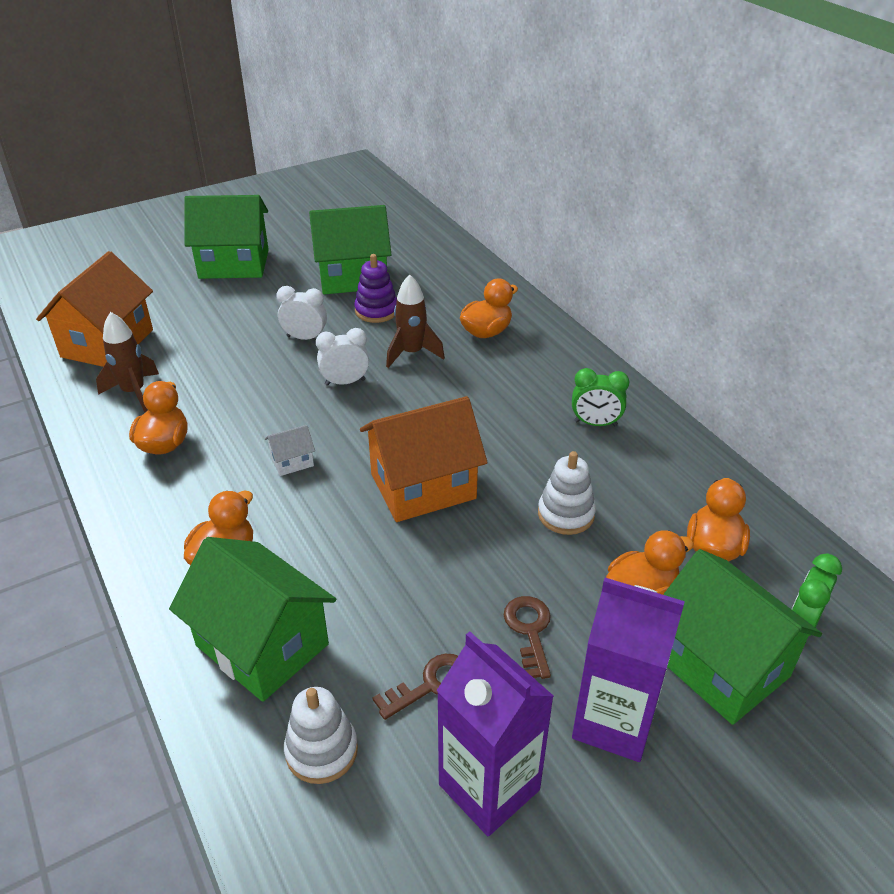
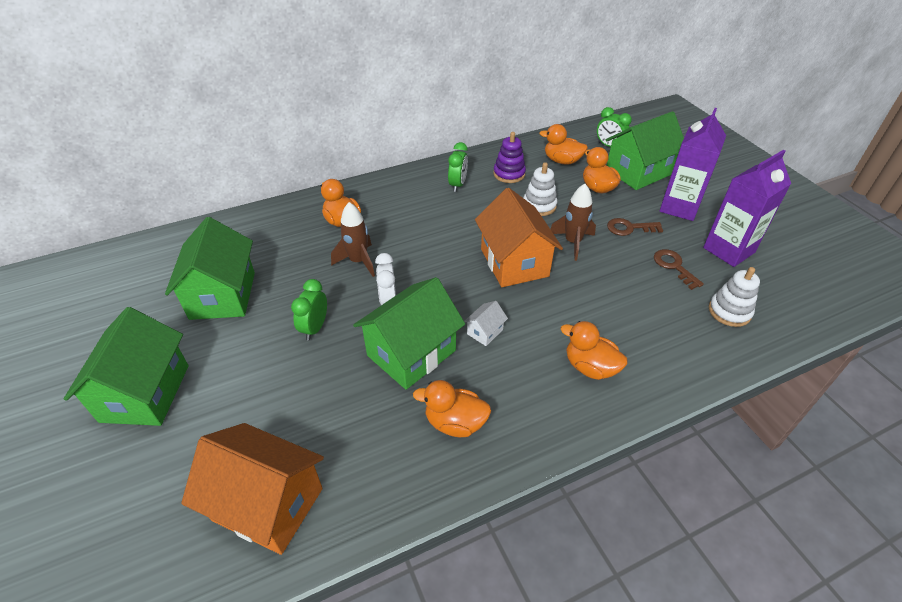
camera: 85 degrees left, 5 degrees up
(134, 392) = (370, 461): brown rocket -> brown rocket (572, 242)
(262, 645) = (663, 341): green house -> green house (411, 353)
(292, 461) = (485, 332): white house -> white house turned 60 degrees clockwise
(305, 338) = (315, 328): white clock -> green clock
(376, 311) = (288, 280): purple stacking toy -> purple stacking toy (509, 174)

